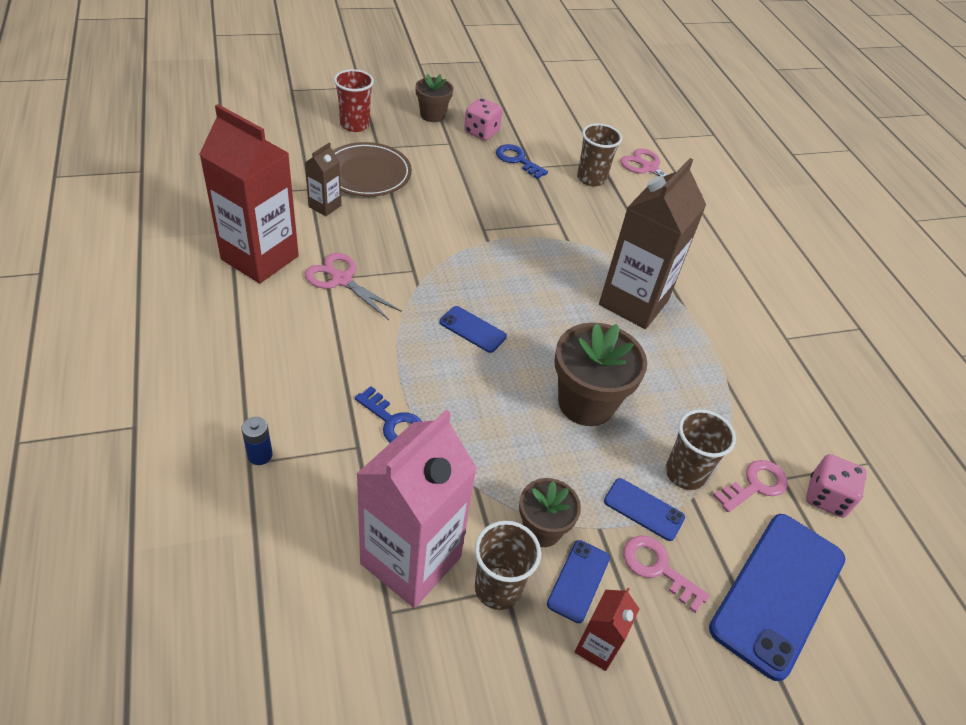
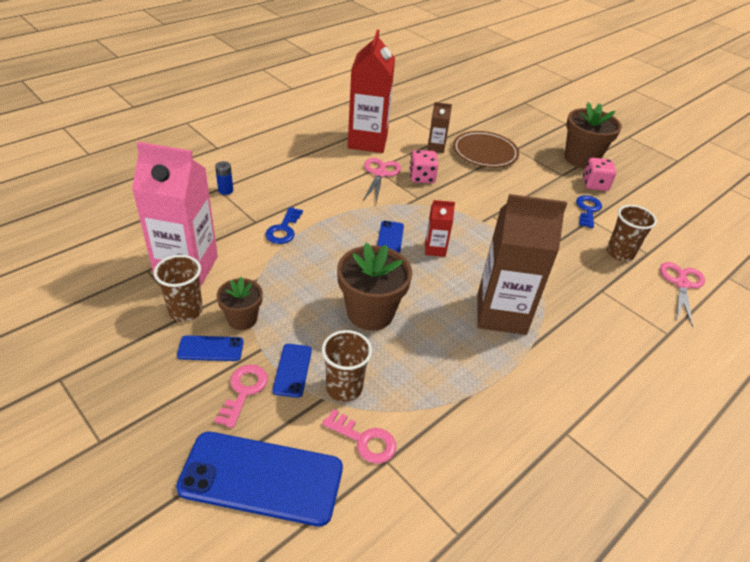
camera: 65 degrees right, 5 degrees down
(354, 125) = (525, 133): red cup -> none
(432, 115) = (581, 159): brown flower pot -> brown flower pot, size x1.67
(597, 647) = (163, 371): red carton -> red carton (435, 249)
(826, 497) = (388, 501): pink dice -> pink dice (422, 177)

